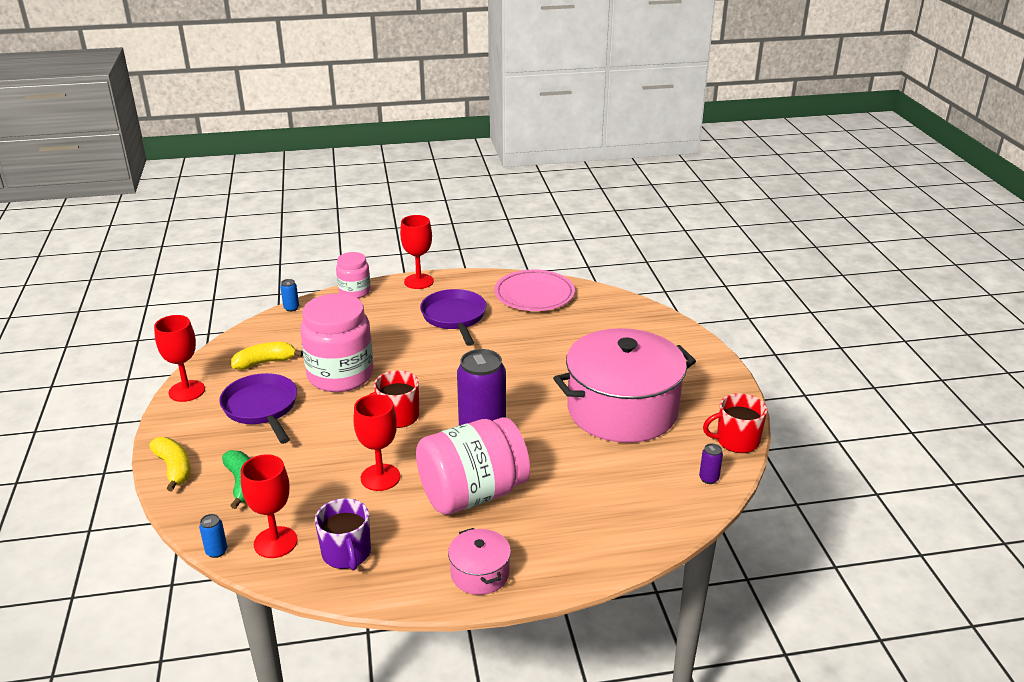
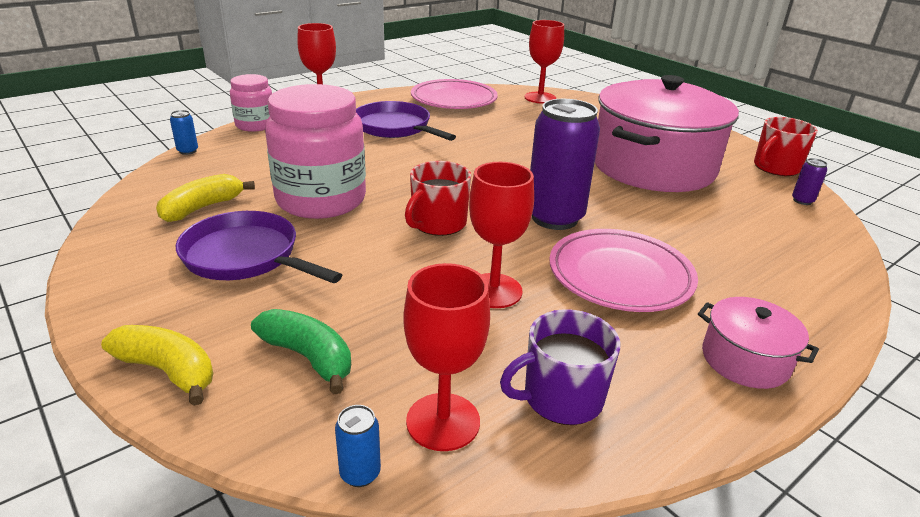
camera: 30 degrees left, 0 degrees up
(187, 391) = (105, 264): red goblet -> red goblet (540, 98)
(346, 553) = (561, 398): purple mug -> purple mug turned 120 degrees clockwise
(472, 494) = (620, 276): pink jar -> pink plate

